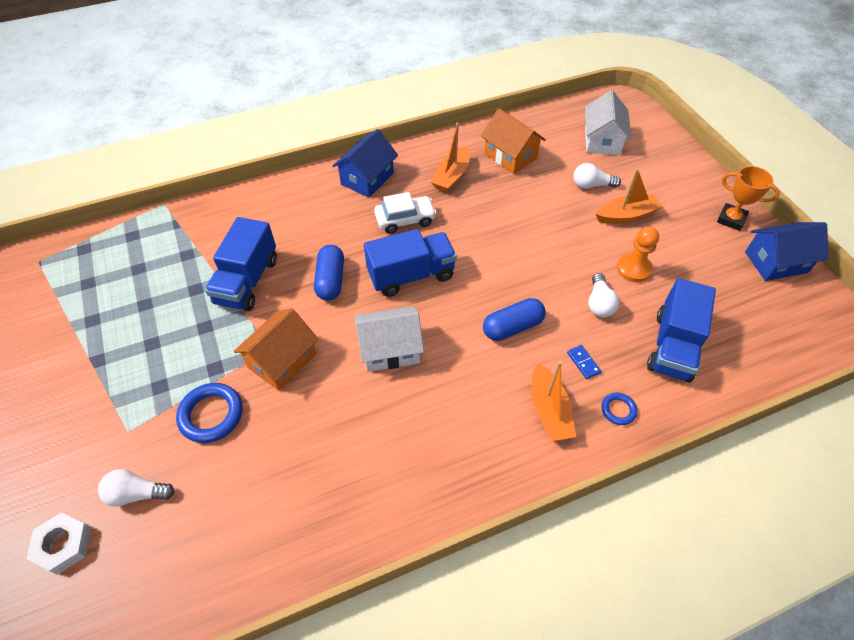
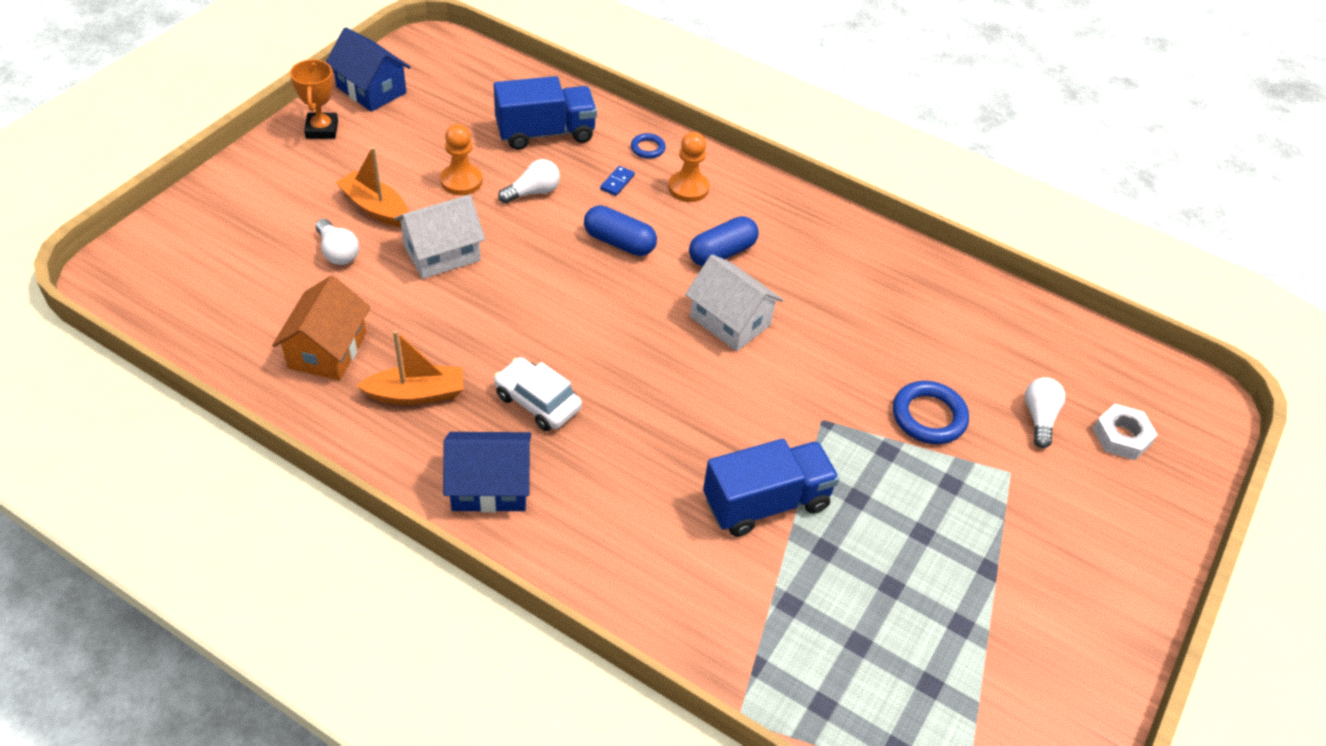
camera: 130 degrees left, 5 degrees down
(137, 494) = (1039, 418): white light bulb -> white light bulb turned 135 degrees counterclockwise
(282, 360) = (824, 399): orange house -> none
(331, 280) = (692, 420): blue capsule -> blue capsule (722, 253)
(411, 275) = (621, 351): blue truck -> none
(549, 410) = (688, 188): orange boat -> orange pawn
(602, 140) = (228, 270): white house -> white house (442, 253)

